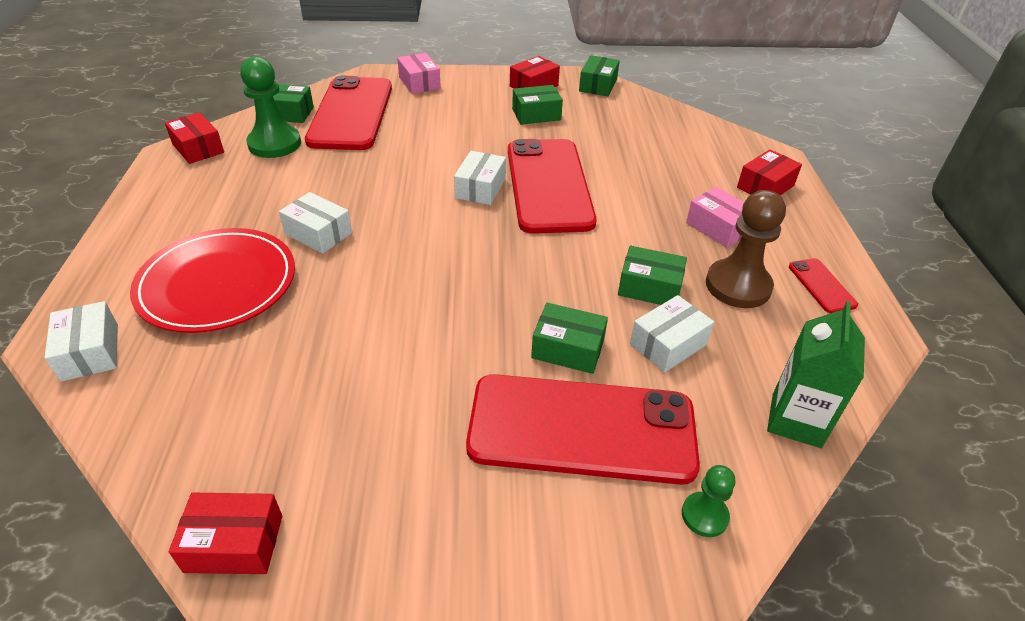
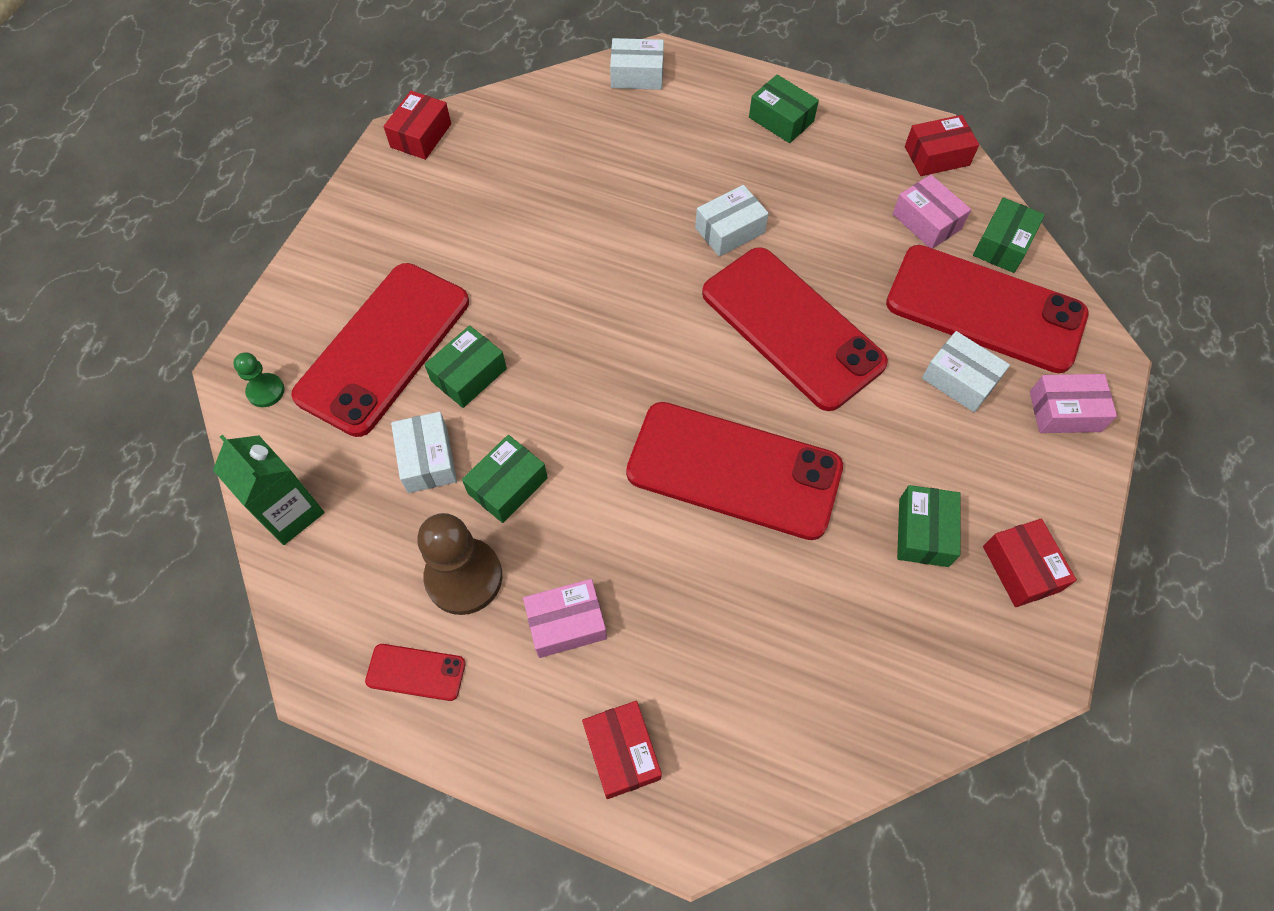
camera: 115 degrees right, 20 degrees up
(217, 284) = (684, 150): red plate -> none
(274, 144) = (926, 221): green pawn -> pink box
(409, 184) = (792, 328): none -> red phone
(480, 188) = (756, 395): white box -> white box (959, 380)
(598, 85) = (1002, 674): green box -> green box (781, 119)

